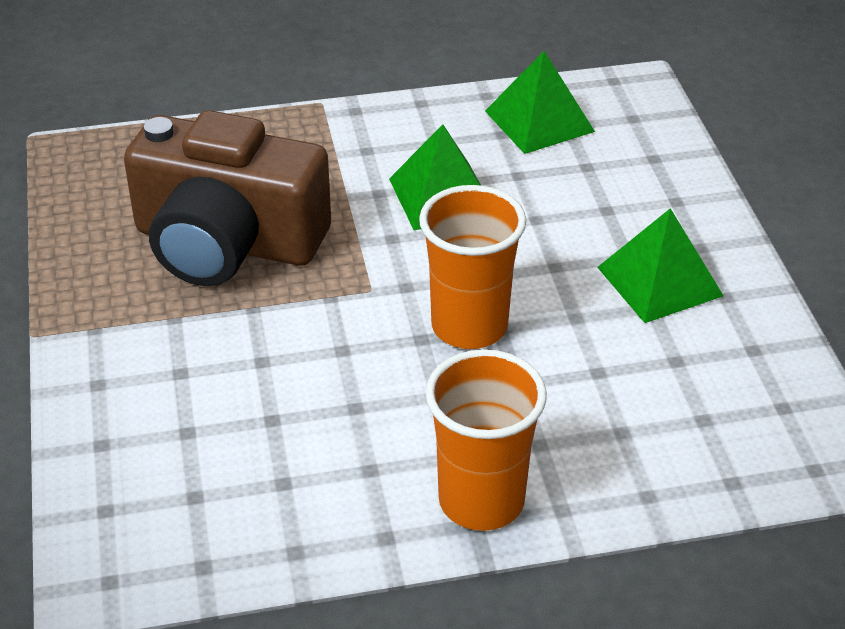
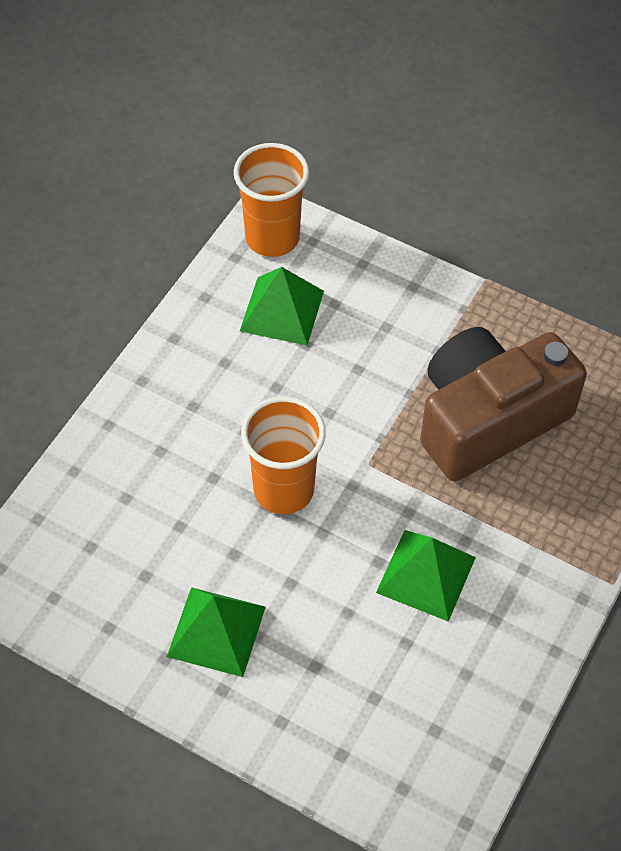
camera: 130 degrees right, 15 degrees up
(481, 501) = (152, 393): orange cup -> orange cup (272, 238)
(539, 121) = (458, 714): green pyramid -> green pyramid (282, 311)

